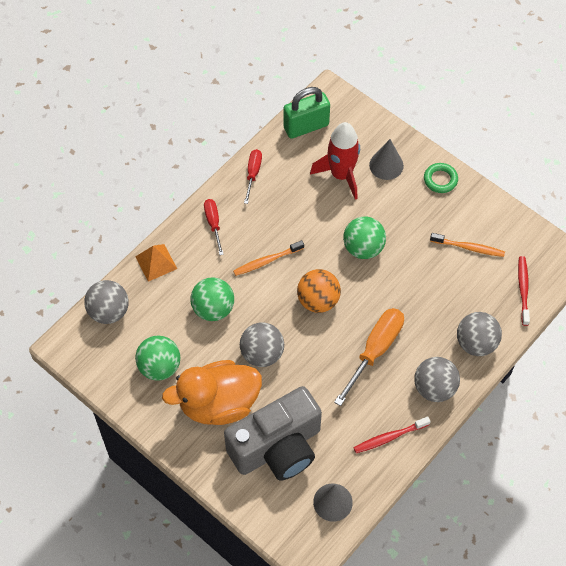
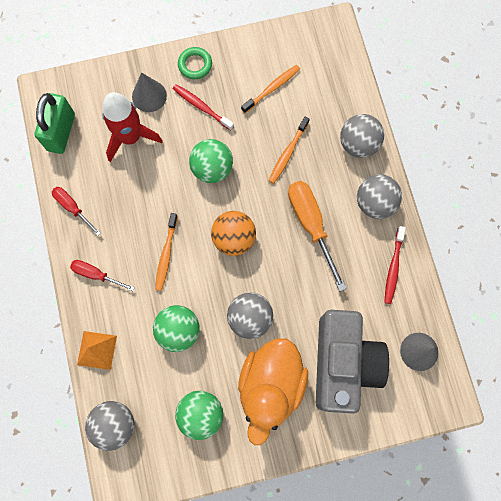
camera: 55 degrees left, 15 degrees up
(422, 294) = (288, 153): none -> orange toothbrush
(523, 289) = (337, 76): red toothbrush -> red toothbrush (201, 107)

